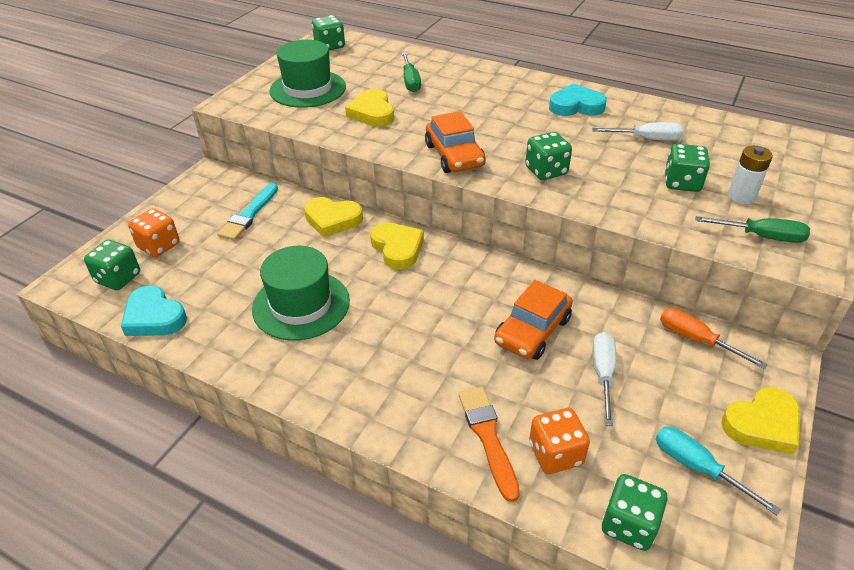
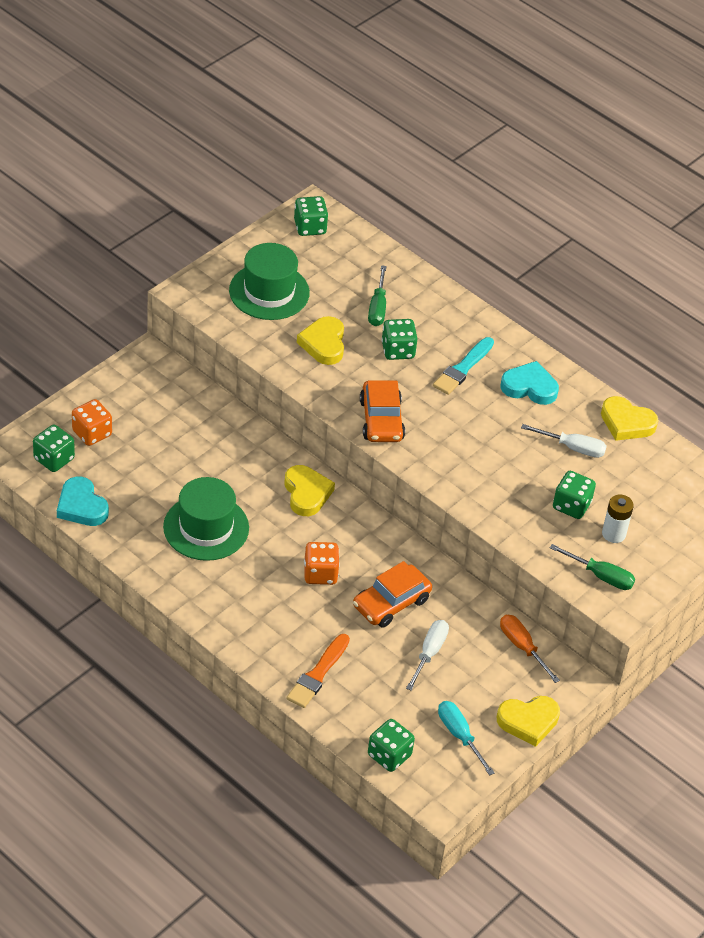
camera: 10 degrees right, 5 degrees up
(249, 215) = (179, 419): turquoise brush -> turquoise brush (463, 368)
(332, 220) = (256, 445): yellow heart -> yellow heart (626, 423)
(488, 437) = (318, 674): orange brush -> orange brush turned 150 degrees counterclockwise
(546, 171) = (457, 460): green dice -> green dice (398, 350)
(555, 454) = (362, 699): orange dice -> orange dice (320, 574)

